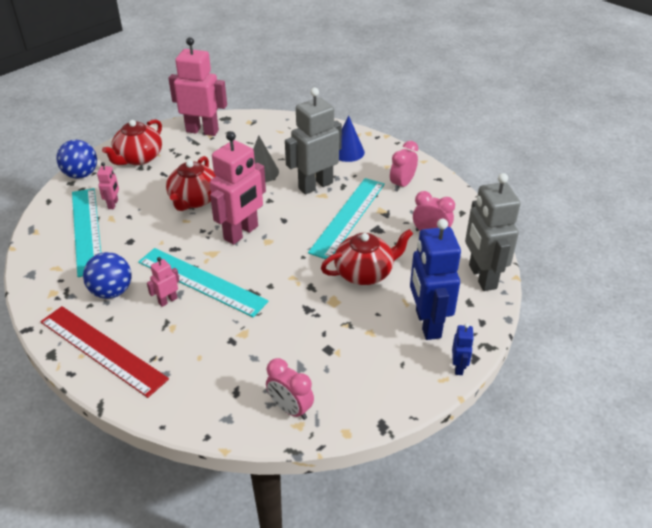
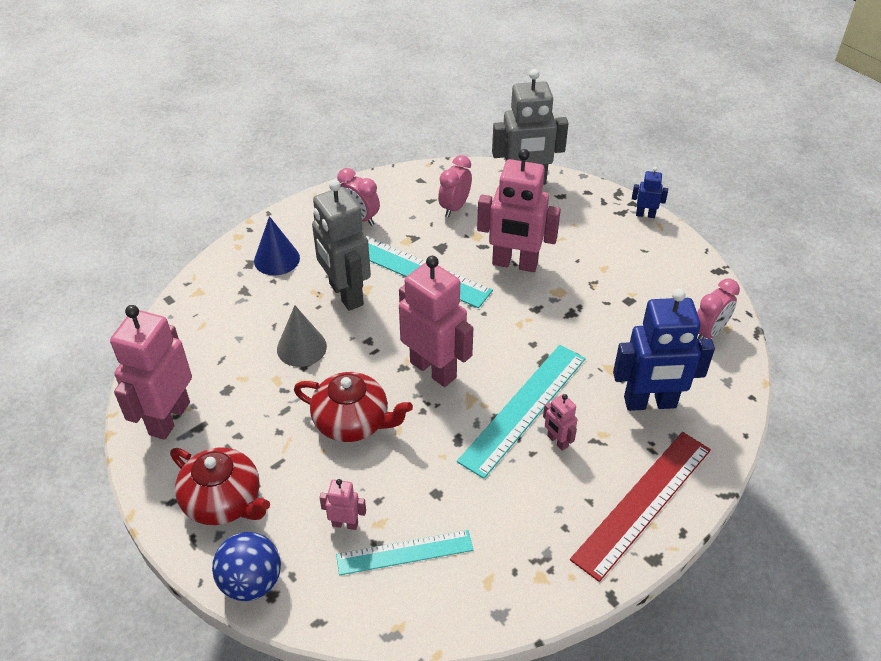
camera: 85 degrees left, 5 degrees up
(87, 230) = (404, 552): turquoise ruler -> turquoise ruler, size x0.65
(112, 291) = (540, 504): blue ball -> none
(364, 272) = (514, 264): red teapot -> pink robot
(427, 324) = (591, 227): blue robot -> blue robot (650, 403)

